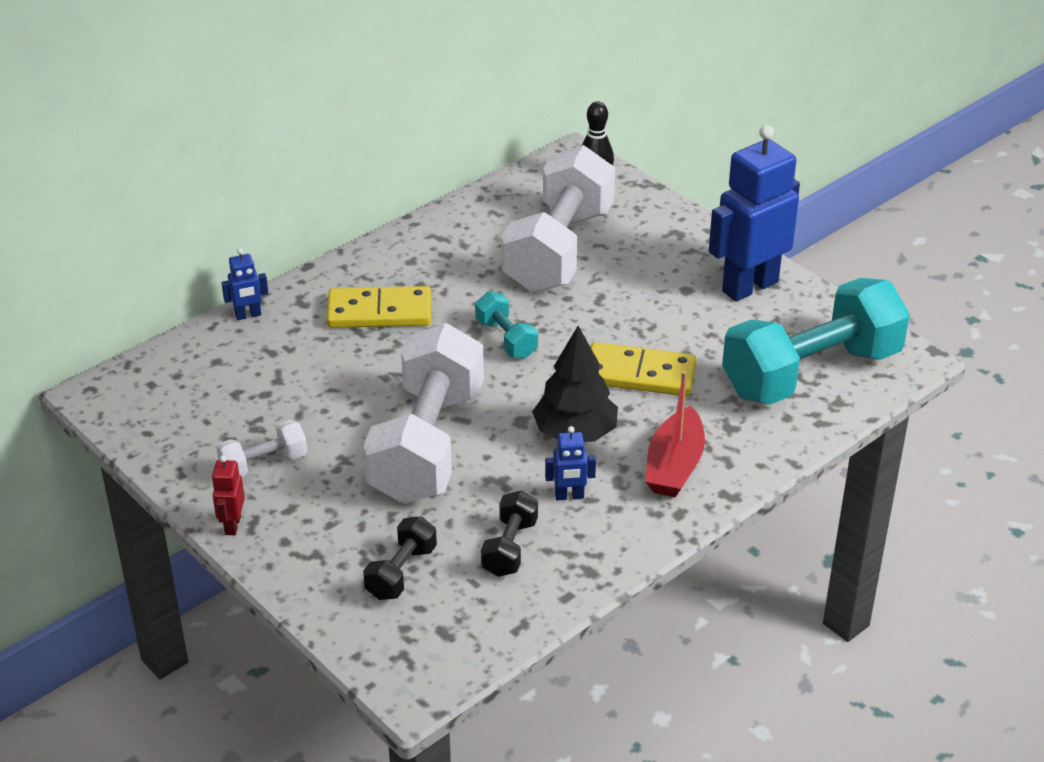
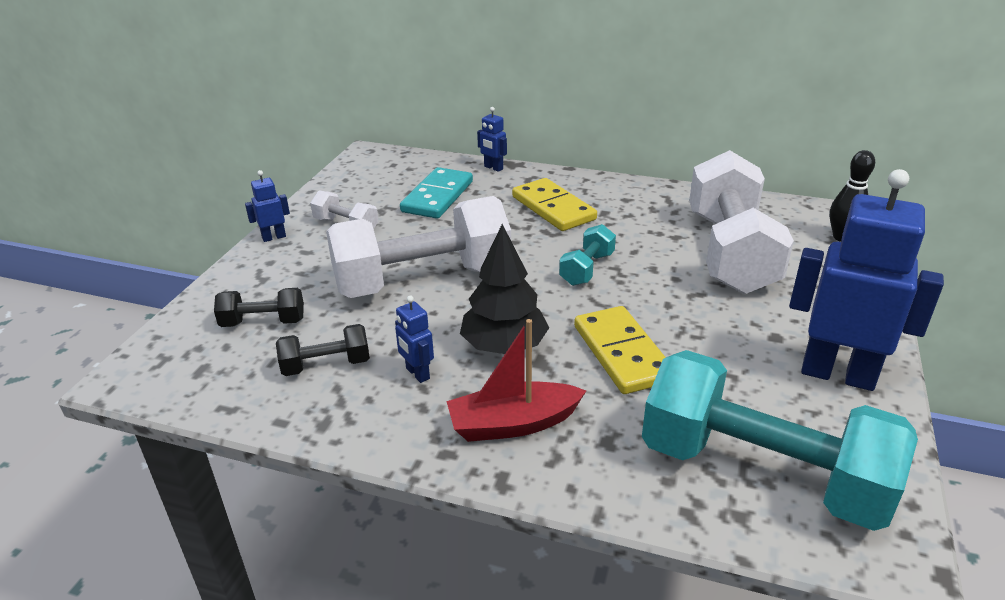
camera: 60 degrees right, 5 degrees down
(232, 525) = (274, 237): red robot -> blue robot
(270, 378) = (438, 197): none -> turquoise domino
(559, 250) = (730, 252): white dumbbell -> white dumbbell turned 75 degrees counterclockwise

